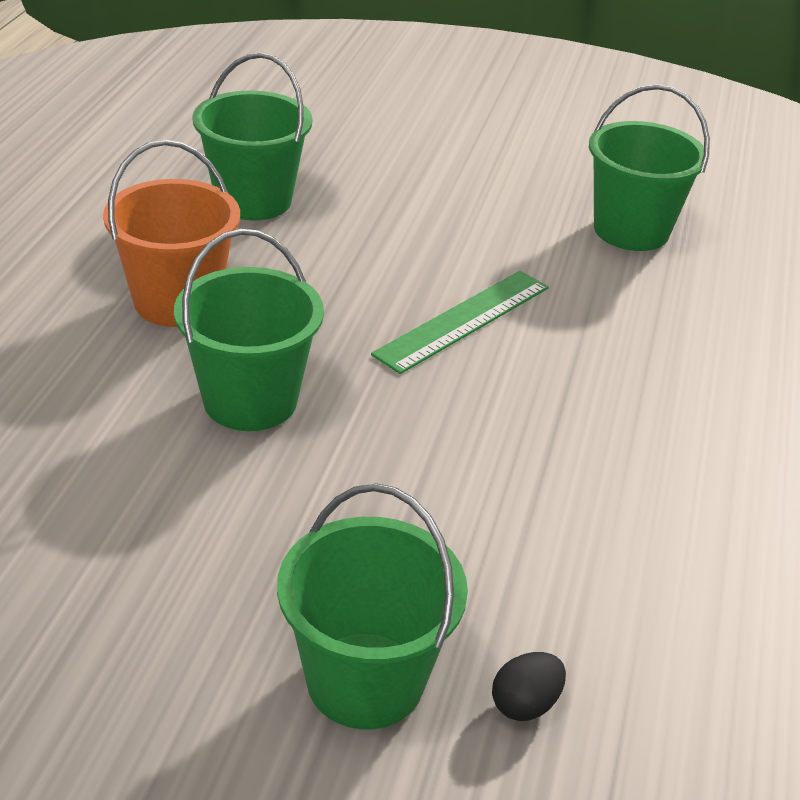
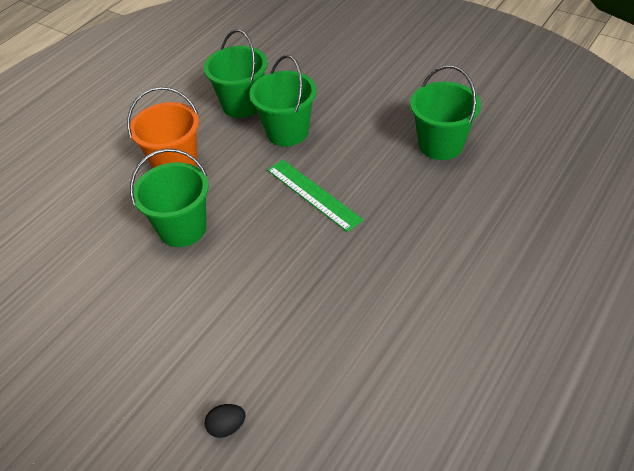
camera: 25 degrees right, 10 degrees up
(365, 680) = (160, 396): green bucket -> green bucket (287, 132)
(463, 320) = (313, 194): green ruler -> green ruler turned 75 degrees clockwise

